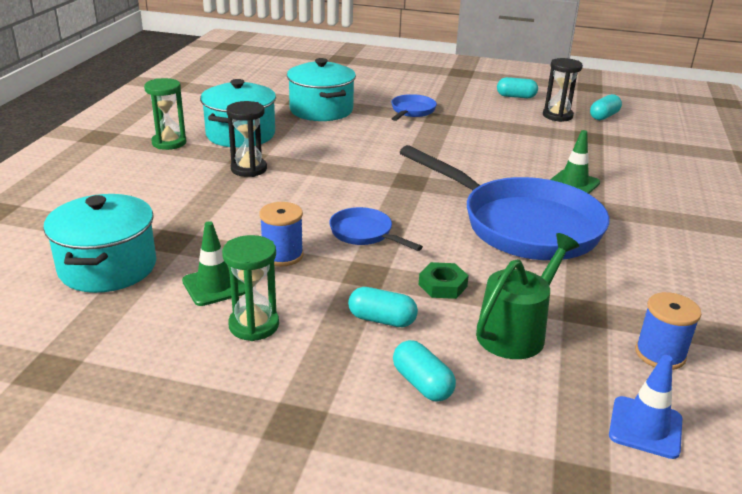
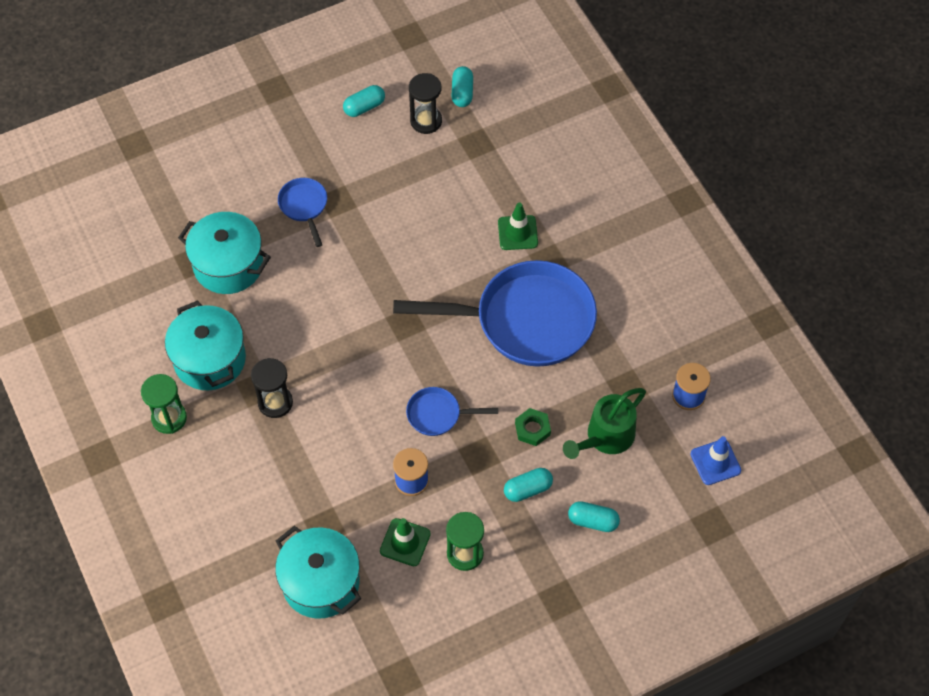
camera: 40 degrees left, 30 degrees up
(516, 331) = (605, 437): green watering can -> green watering can turned 135 degrees counterclockwise

